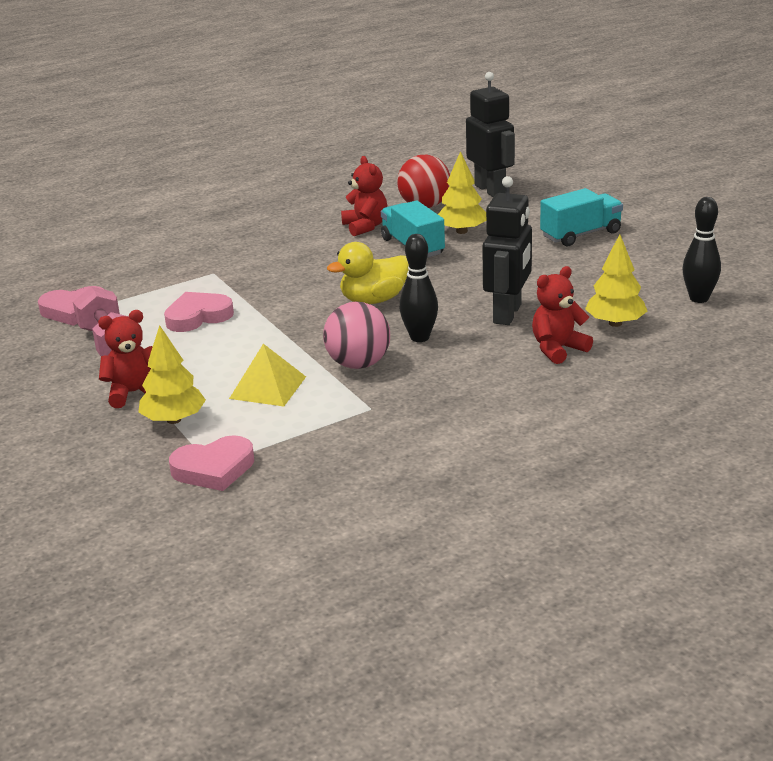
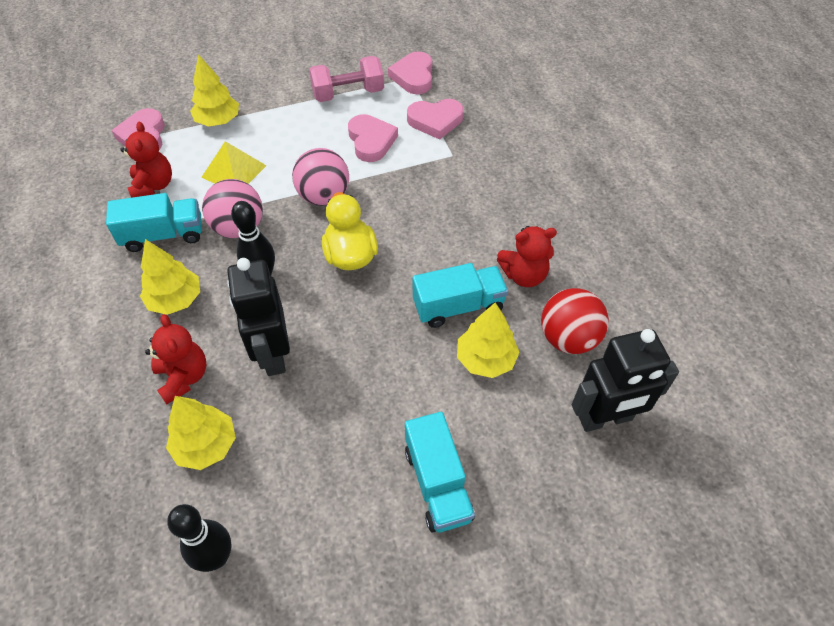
camera: 100 degrees right, 25 degrees up
(134, 393) = (267, 104): red teddy bear -> red teddy bear (153, 186)
(157, 288) = (435, 121): none -> pink heart
(295, 327) = (324, 196): none -> pink ball
(386, 406) = (163, 235): none -> turquoise truck
(472, 376) = (175, 300): none -> yellow tree
(508, 314) = (273, 354): black robot -> black robot turned 45 degrees clockwise

